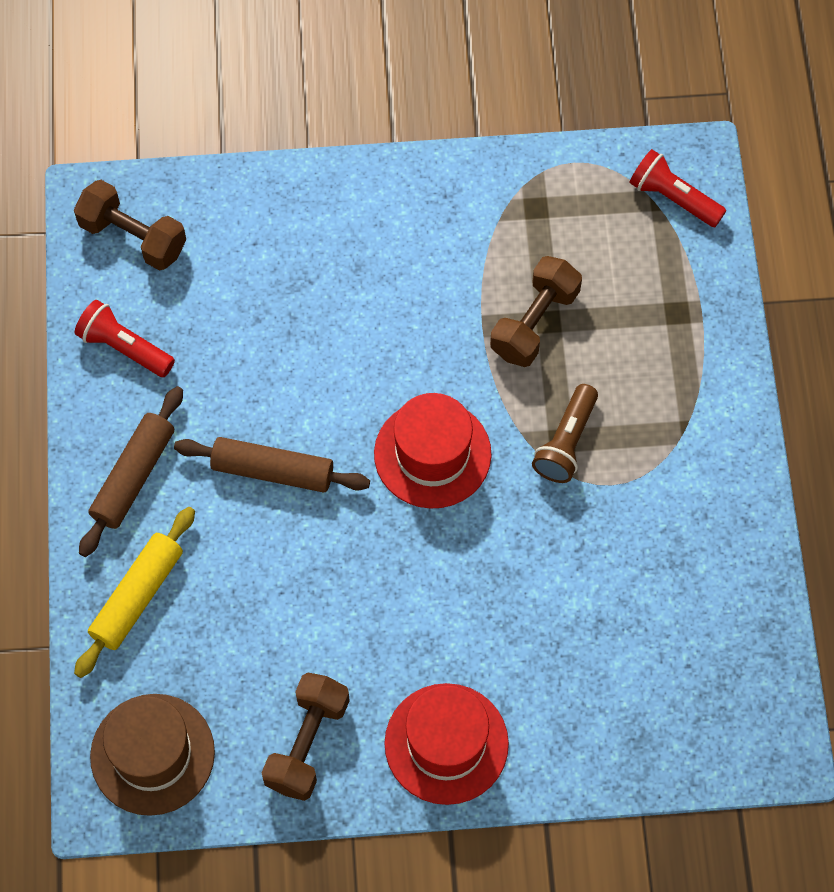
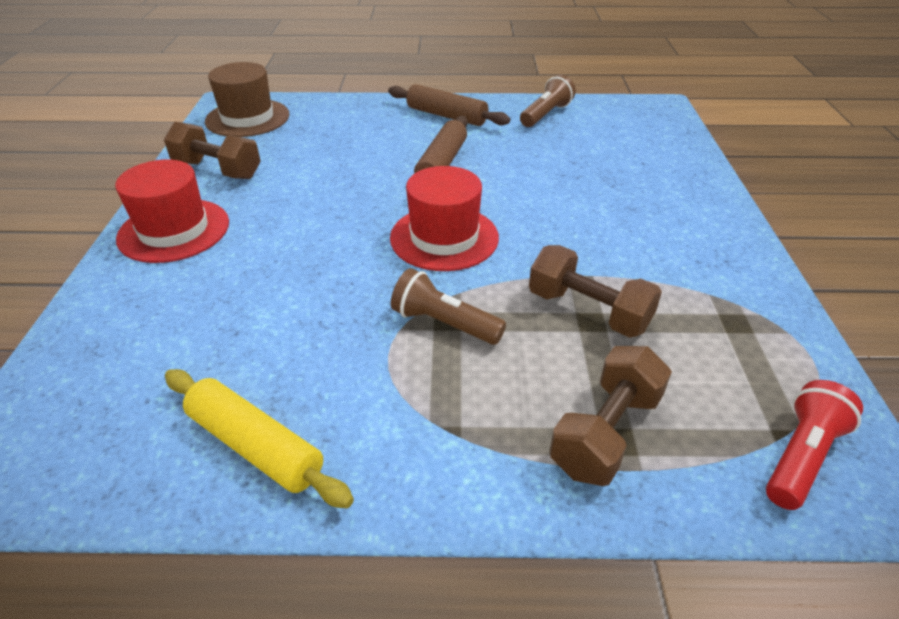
camera: 95 degrees right, 25 degrees down
(124, 347) = (546, 114): red flashlight -> brown flashlight
(133, 237) = (635, 119): brown dumbbell -> brown dumbbell (606, 433)
(137, 596) = (359, 115): yellow rolling pin -> yellow rolling pin (255, 446)

